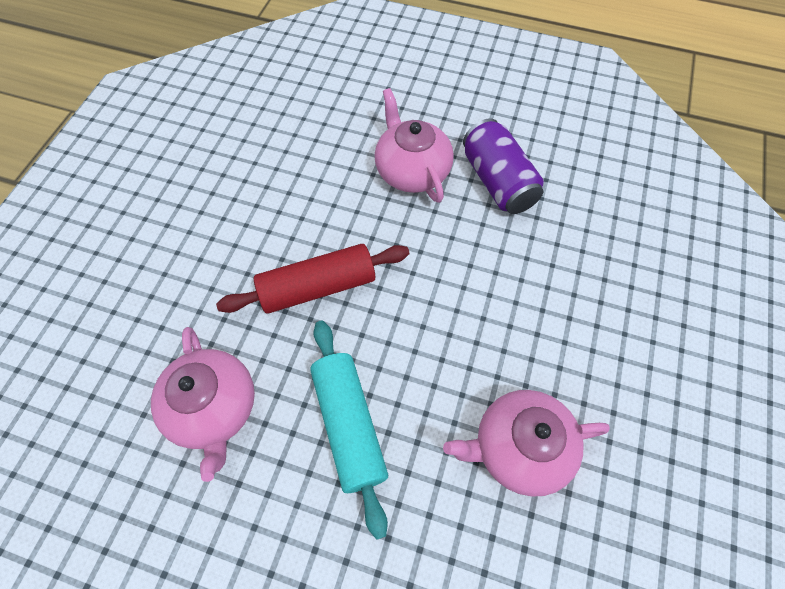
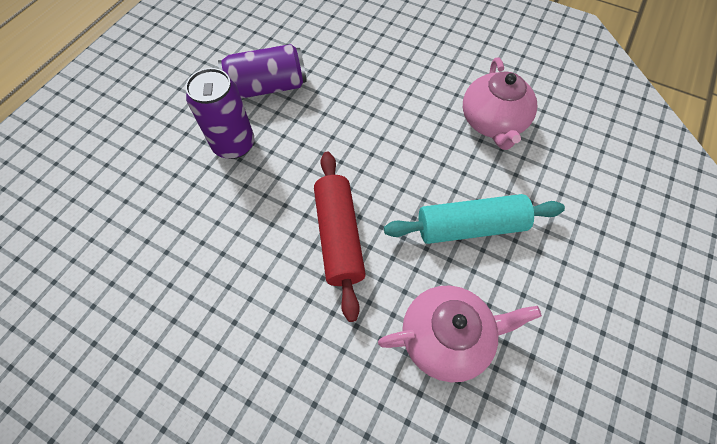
camera: 80 degrees left, 0 degrees up
(412, 171) = (234, 145): pink teapot -> purple can

